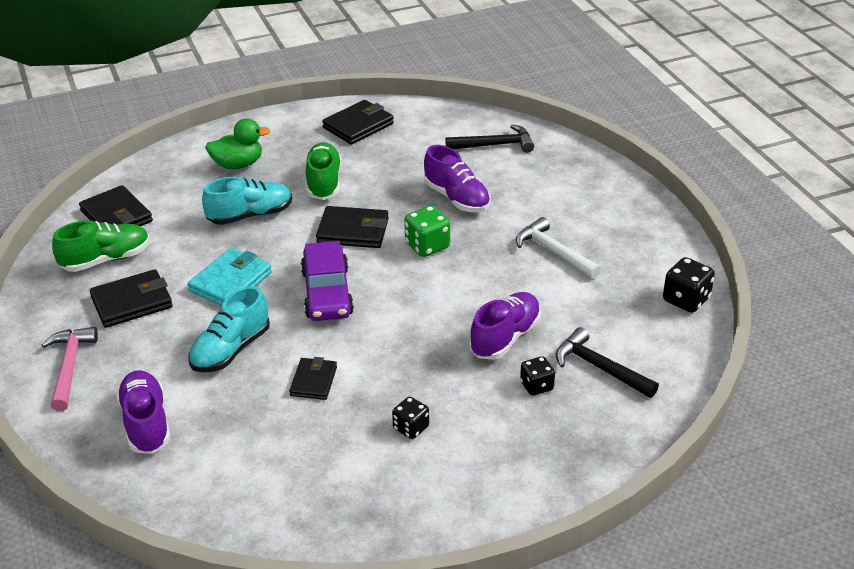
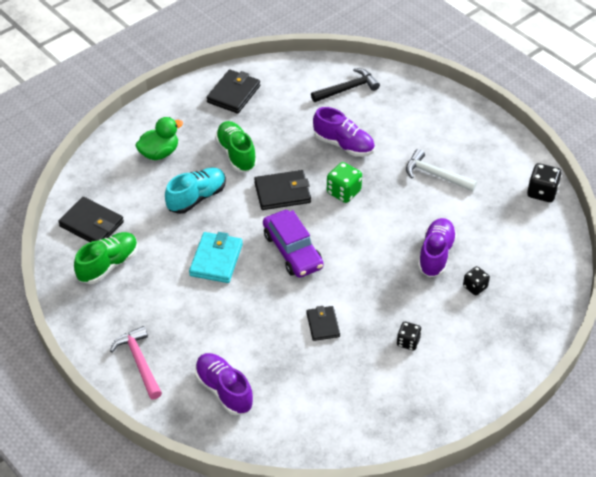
camera: 20 degrees left, 10 degrees up
(132, 302) = (152, 296): black wallet -> none
(231, 350) = (250, 316): turquoise shoe -> none
(599, 367) = (509, 261): black hammer -> none

